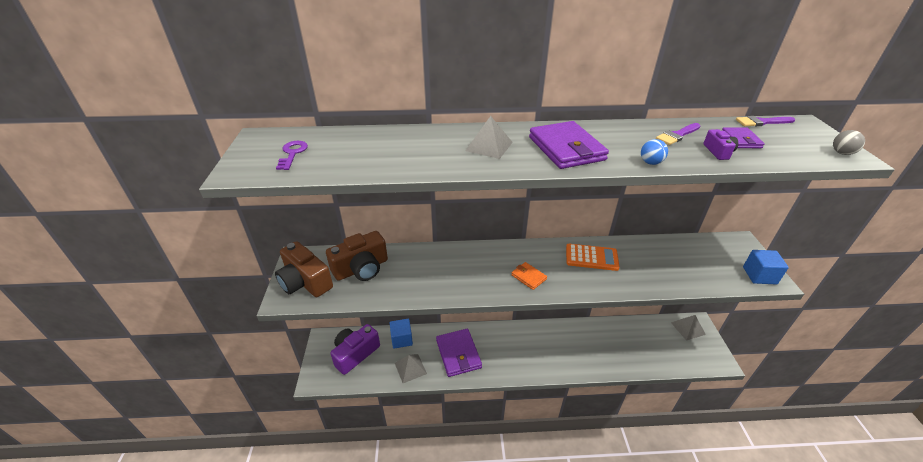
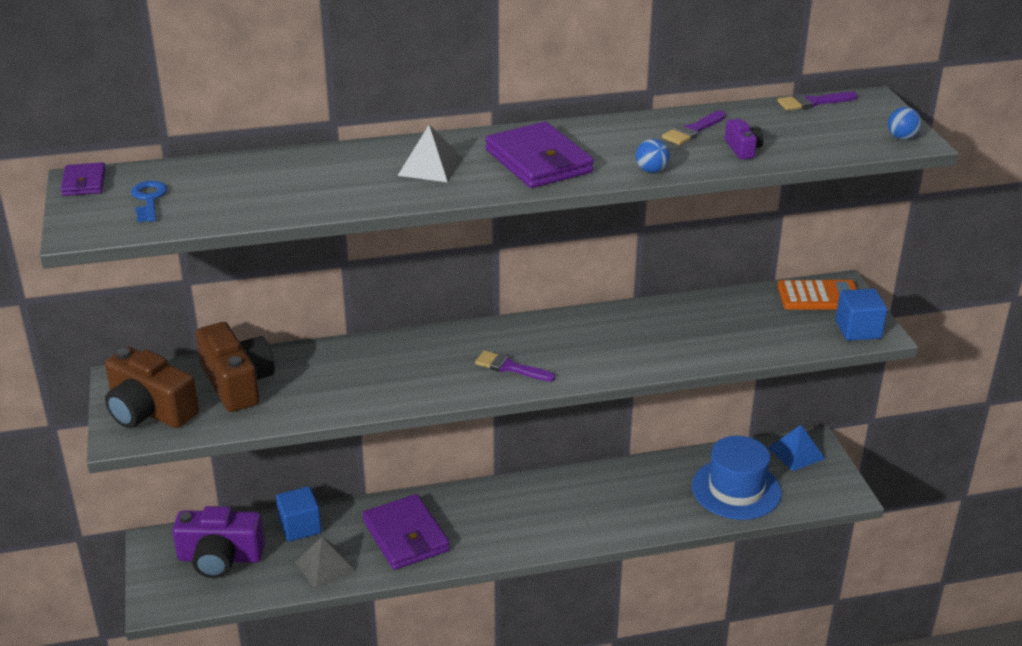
camera: 10 degrees left, 5 degrees down
(292, 153) = (149, 199): purple key -> blue key
(355, 354) = (220, 558): purple camera -> purple camera turned 120 degrees counterclockwise
(361, 268) = (237, 383): brown camera -> brown camera turned 75 degrees counterclockwise
(528, 277) = (510, 367): orange wallet -> purple brush
(591, 257) = (607, 331): orange calculator -> orange calculator (819, 296)
(652, 349) = (736, 489): none -> blue hat
(688, 328) = (796, 453): grey pyramid -> blue pyramid
(741, 140) = (777, 130): purple wallet -> purple wallet (84, 182)
(842, 153) = (901, 137): grey ball -> blue ball

